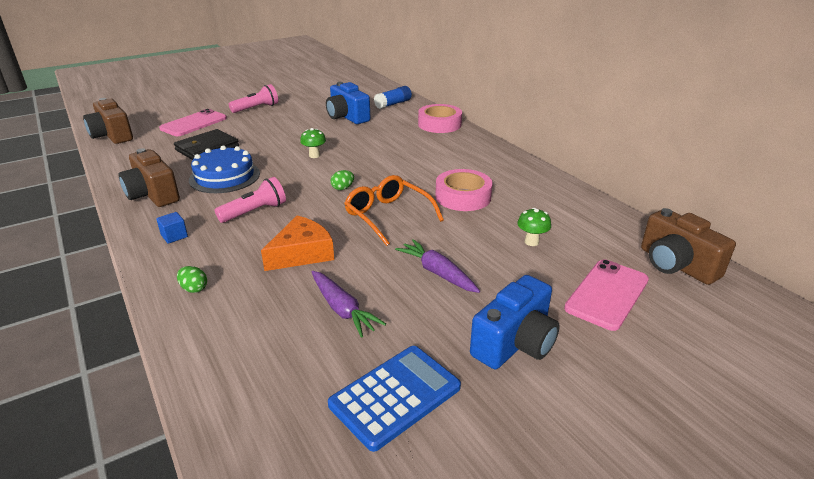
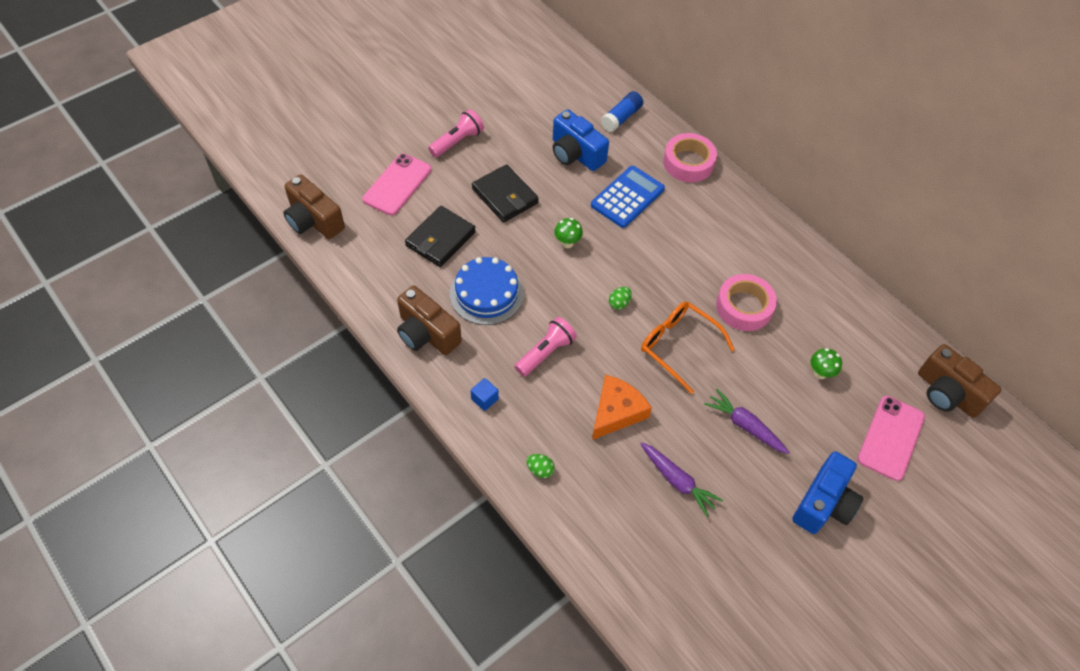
camera: 10 degrees left, 25 degrees up
(276, 132) = (505, 196): none -> black wallet
(395, 396) = (745, 567): blue calculator -> blue calculator (627, 197)

